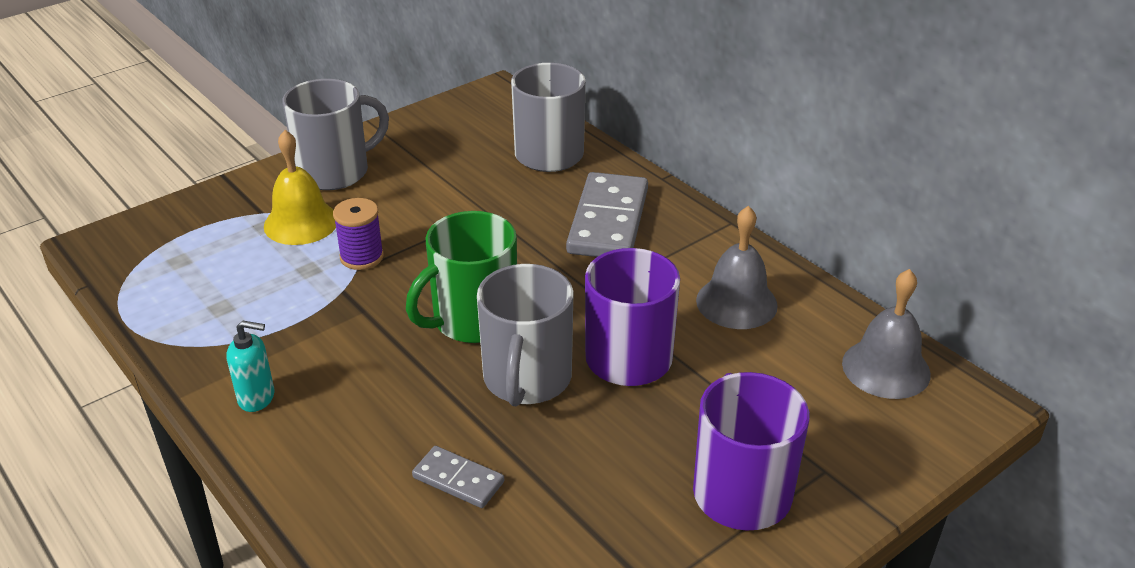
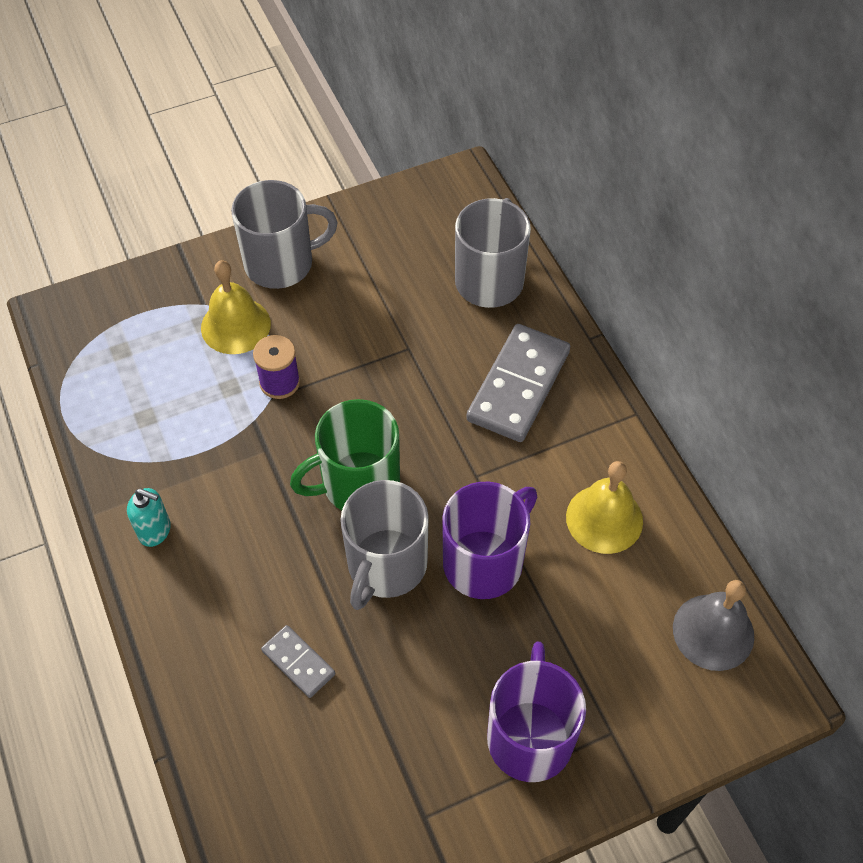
camera: 15 degrees right, 20 degrees up
(736, 302) = (604, 519): grey bell -> yellow bell

